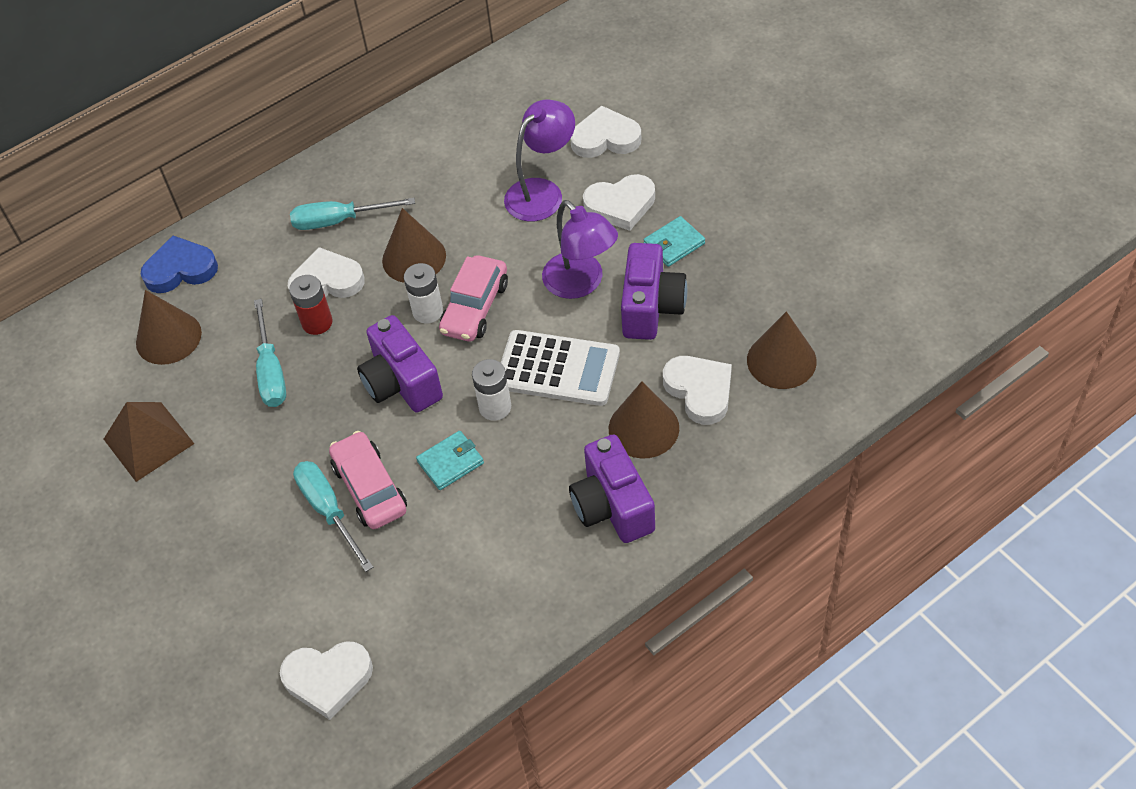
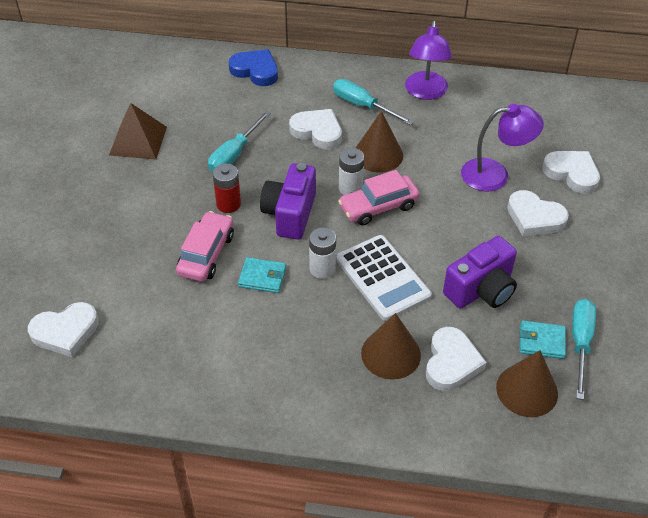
camera: 40 degrees right, 5 degrees down
(168, 337) = (209, 99): brown cone -> none
(317, 322) = (287, 148): red battery -> red battery (228, 204)
(328, 511) = (173, 247): turquoise screwdriver -> turquoise screwdriver (580, 343)
(328, 679) = (65, 332): white heart -> white heart turned 60 degrees counterclockwise
(581, 283) = (455, 242): purple lamp -> purple lamp (425, 92)
(612, 506) = (318, 381): purple camera -> none
(674, 244) = (541, 265): turquoise wallet -> turquoise wallet (541, 341)

